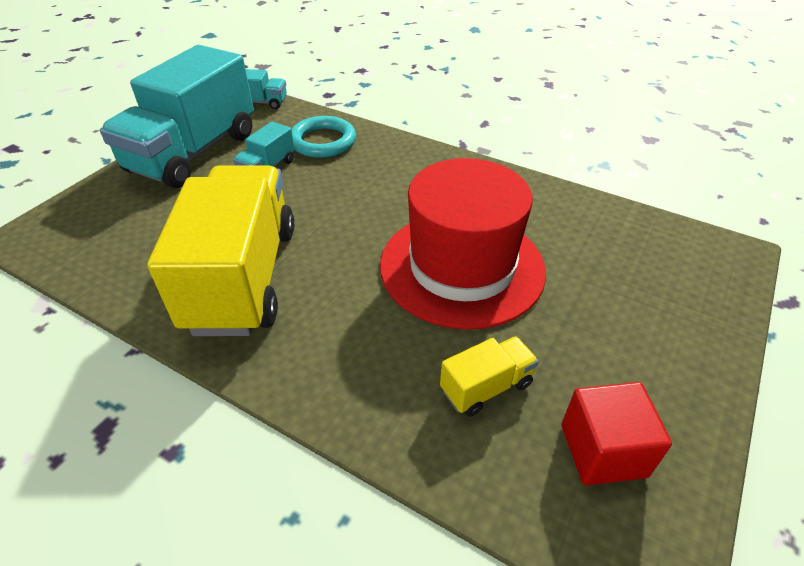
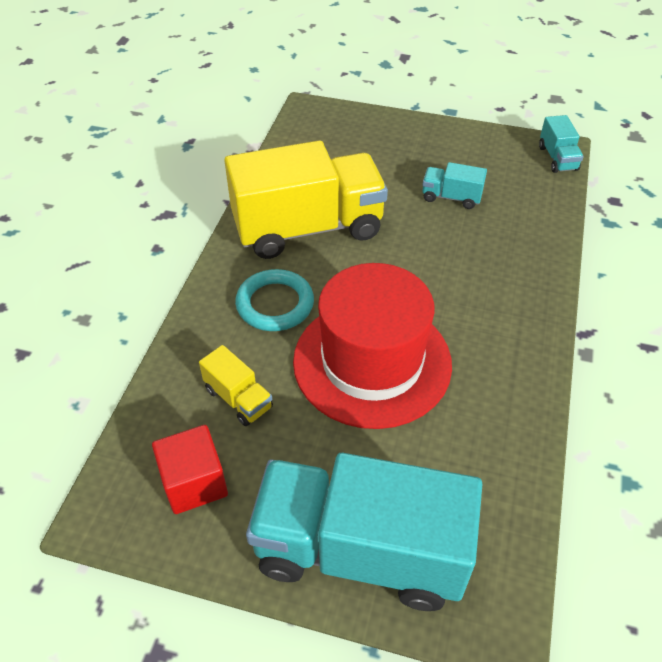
camera: 75 degrees right, 5 degrees up
(193, 153) = (448, 147): turquoise truck -> turquoise truck (360, 551)
(323, 141) = (516, 220): turquoise ring -> turquoise ring (275, 304)

